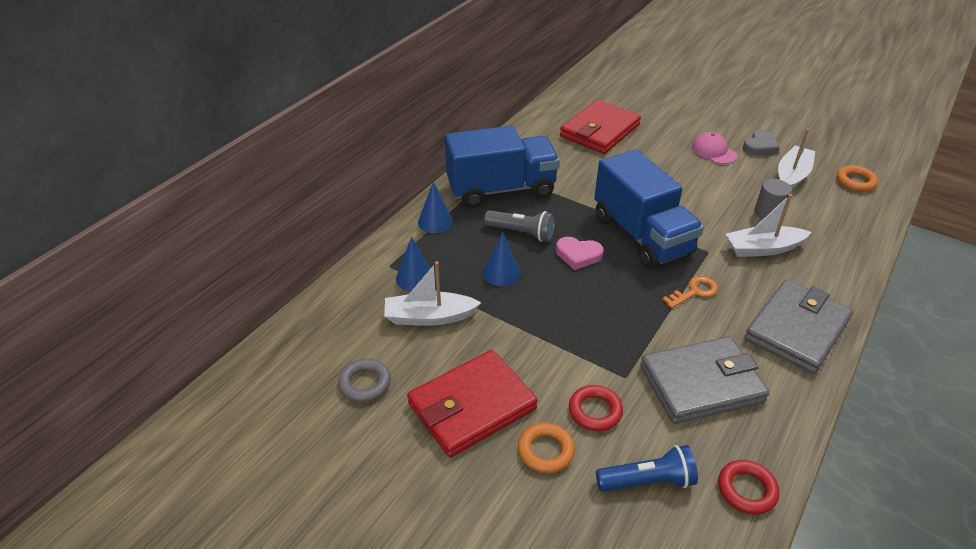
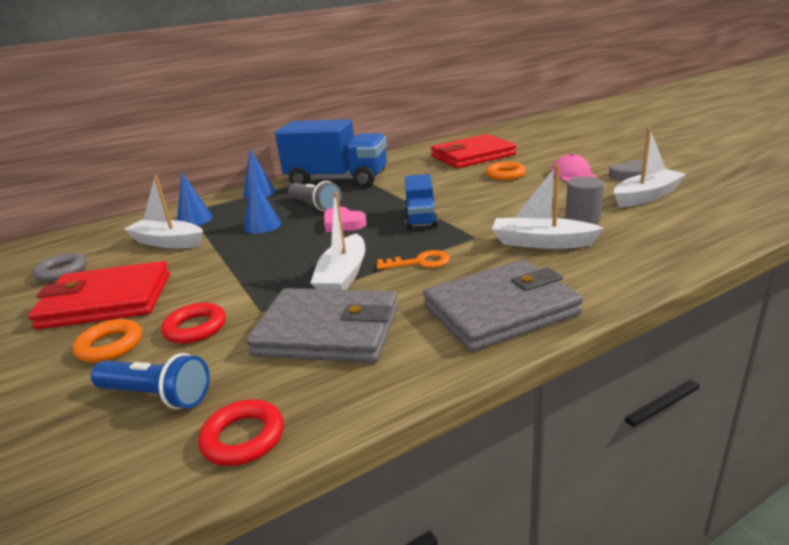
camera: 30 degrees right, 15 degrees down
(641, 235) = (421, 218): blue truck -> blue truck, size x0.52
(650, 322) = (343, 276): none -> white boat
(855, 181) = (729, 207): orange ring -> orange ring (505, 175)

